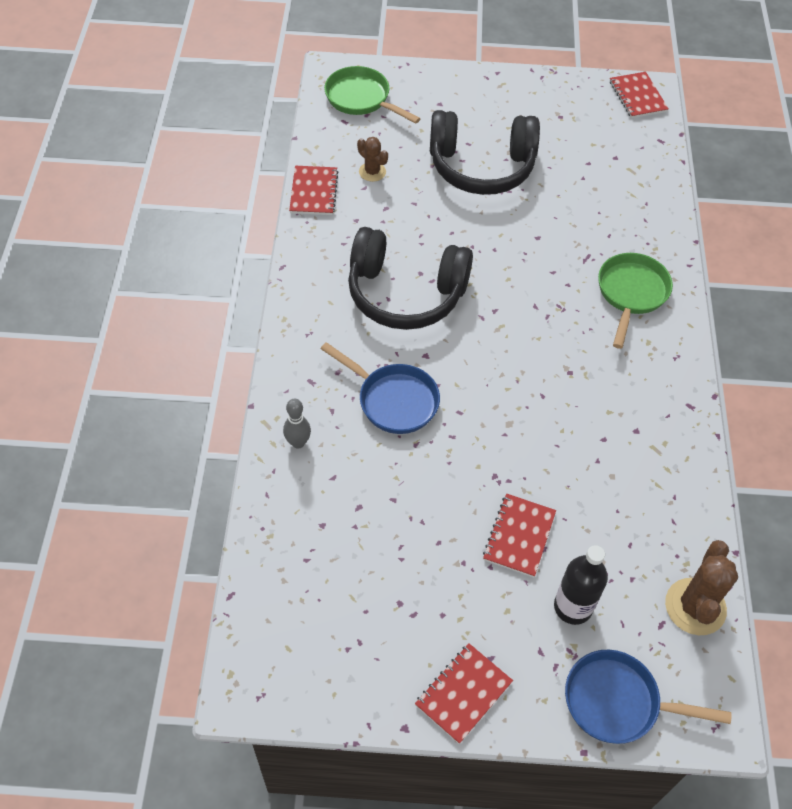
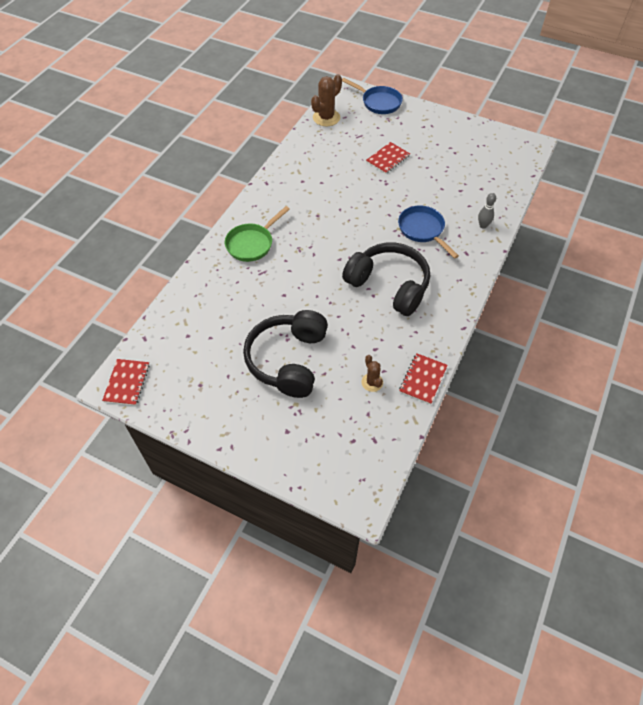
camera: 155 degrees left, 0 degrees up
(361, 99) = (350, 459): green pan -> none
(463, 693) = (440, 120): red notebook -> none
(481, 166) = (288, 360): black headphones -> black headphones turned 105 degrees counterclockwise
(573, 607) = (378, 131): black bottle -> none

